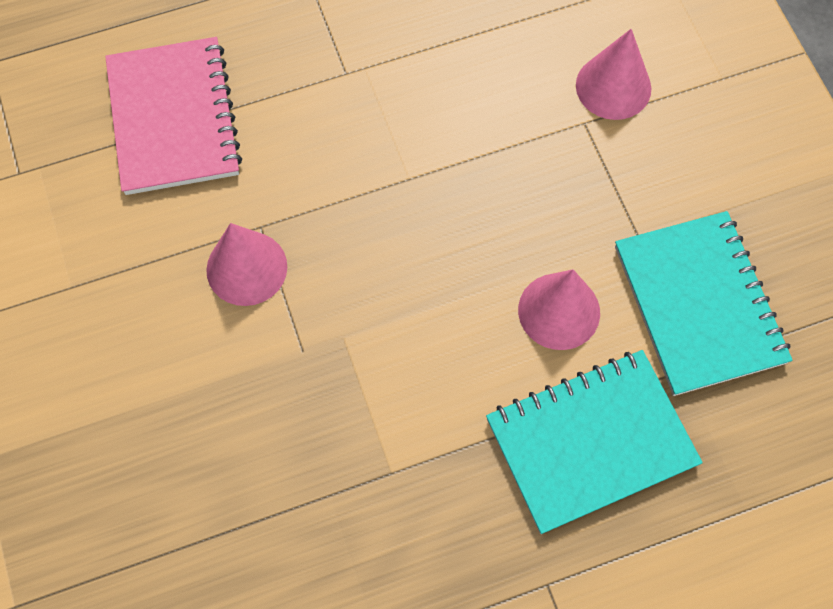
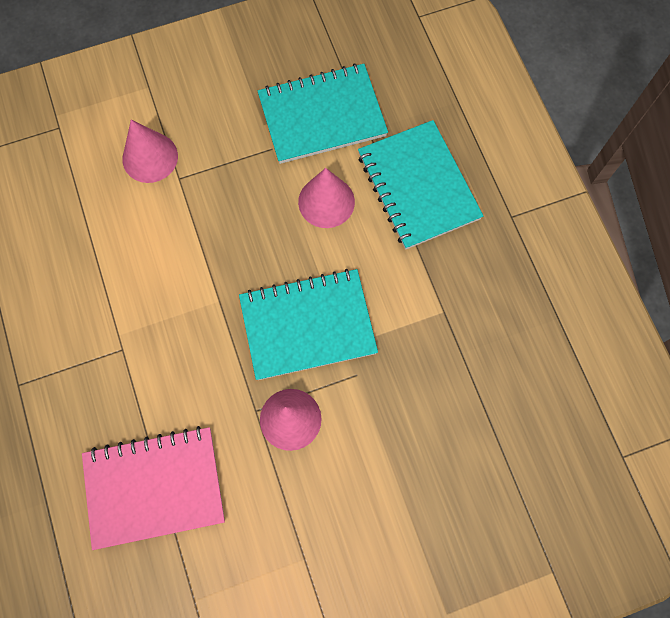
camera: 90 degrees left, 5 degrees up
(373, 288) = (307, 325): none -> turquoise notebook

